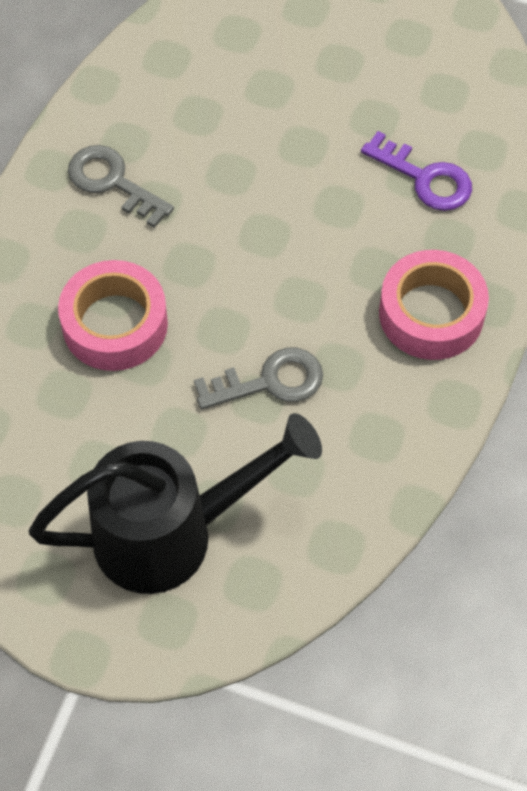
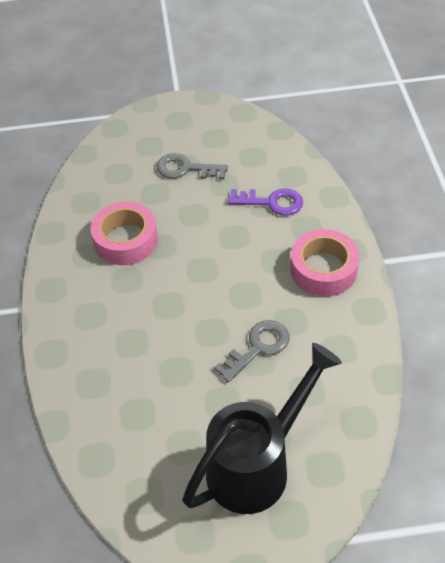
camera: 25 degrees left, 10 degrees down
(112, 182) = (94, 280): grey key -> grey key (185, 168)
(115, 324) = (144, 358): pink tape -> pink tape (126, 240)

